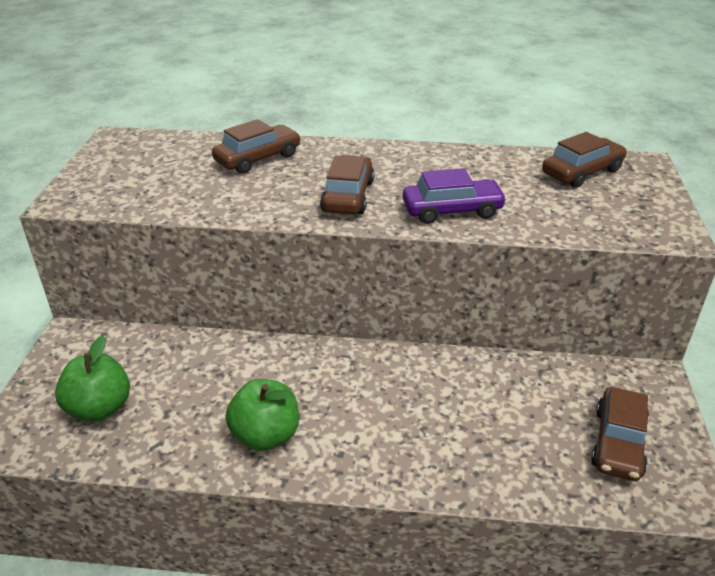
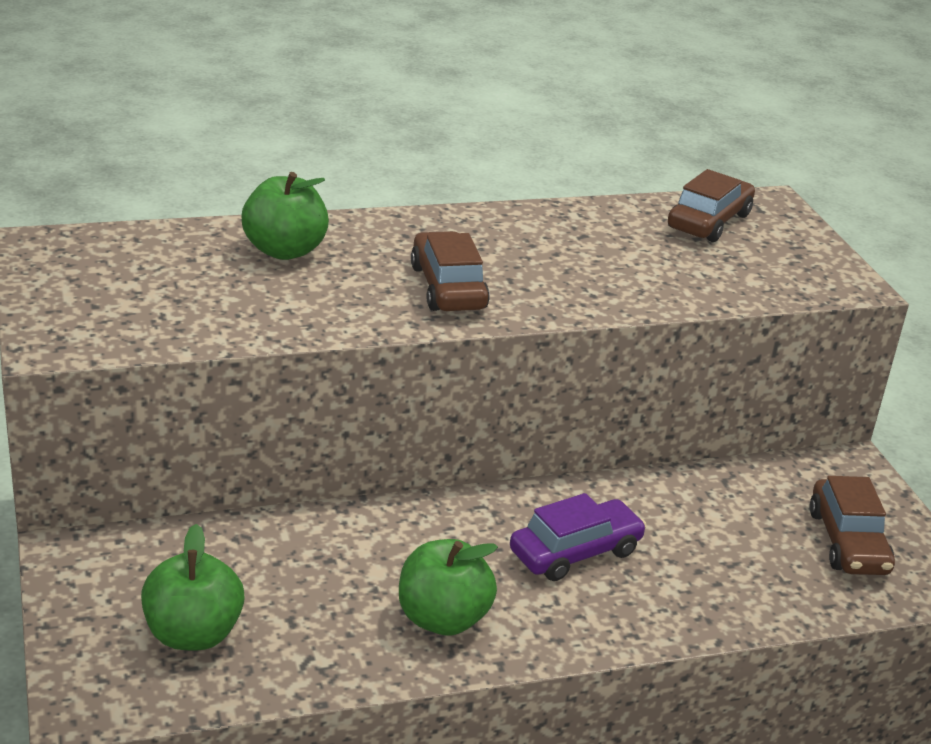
camera: 25 degrees left, 5 degrees down
(258, 158) = (284, 250): brown car -> green apple
(452, 211) = (590, 289): purple car -> purple car (575, 552)

